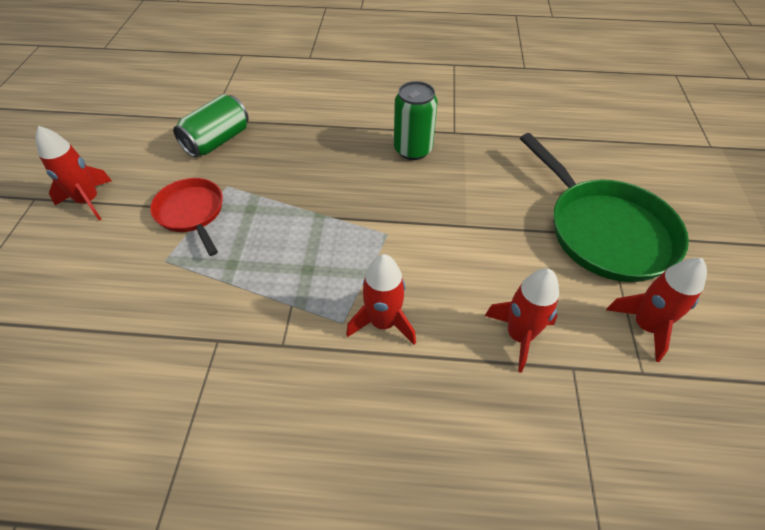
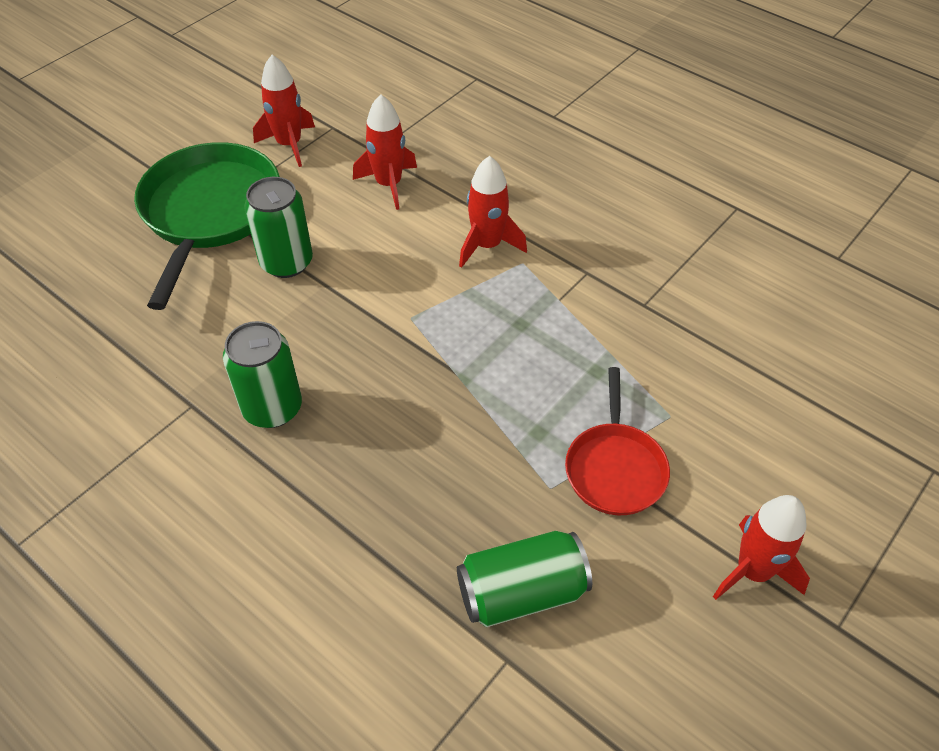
camera: 145 degrees left, 0 degrees up
(508, 226) = (286, 262): none -> green can

